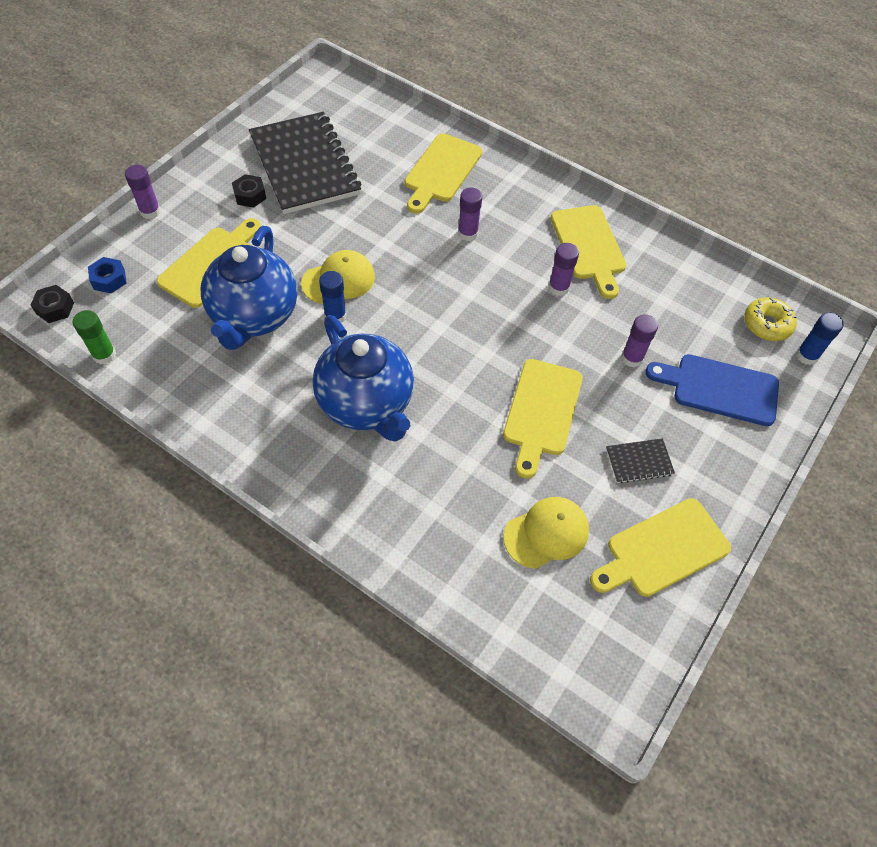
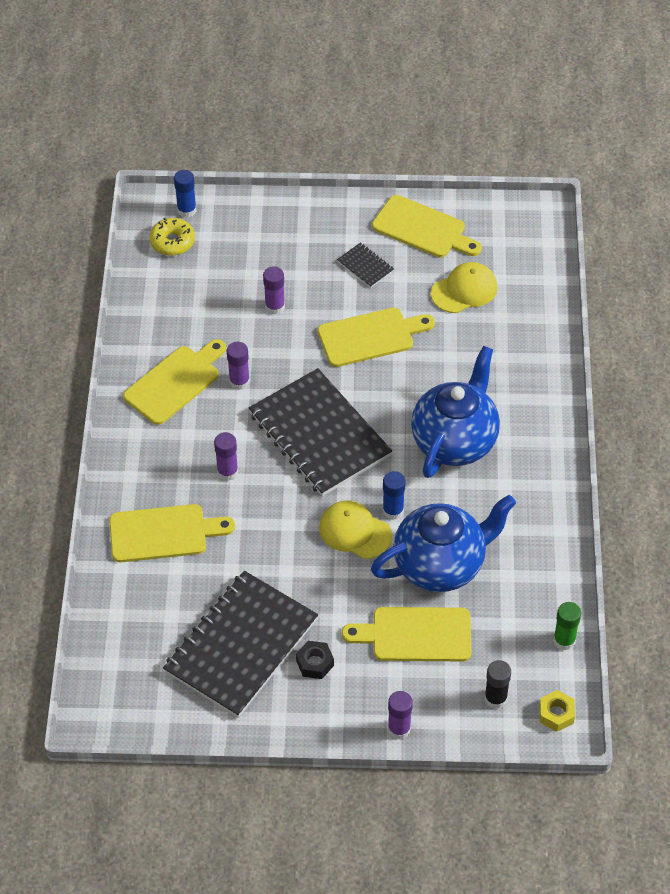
camera: 120 degrees left, 5 degrees down
(55, 308) = (556, 714): black nut -> yellow nut
(109, 279) = (495, 698): blue nut -> black glue stick
(456, 310) = (319, 435): none -> black notebook
(546, 533) = (464, 290): yellow cap -> yellow cap turned 120 degrees clockwise
(719, 389) = (262, 247): blue cutting board -> none

